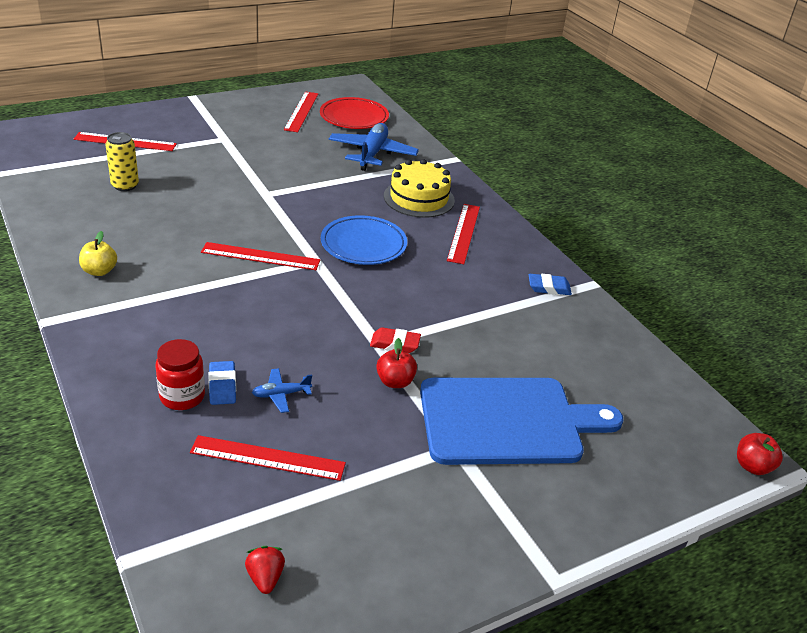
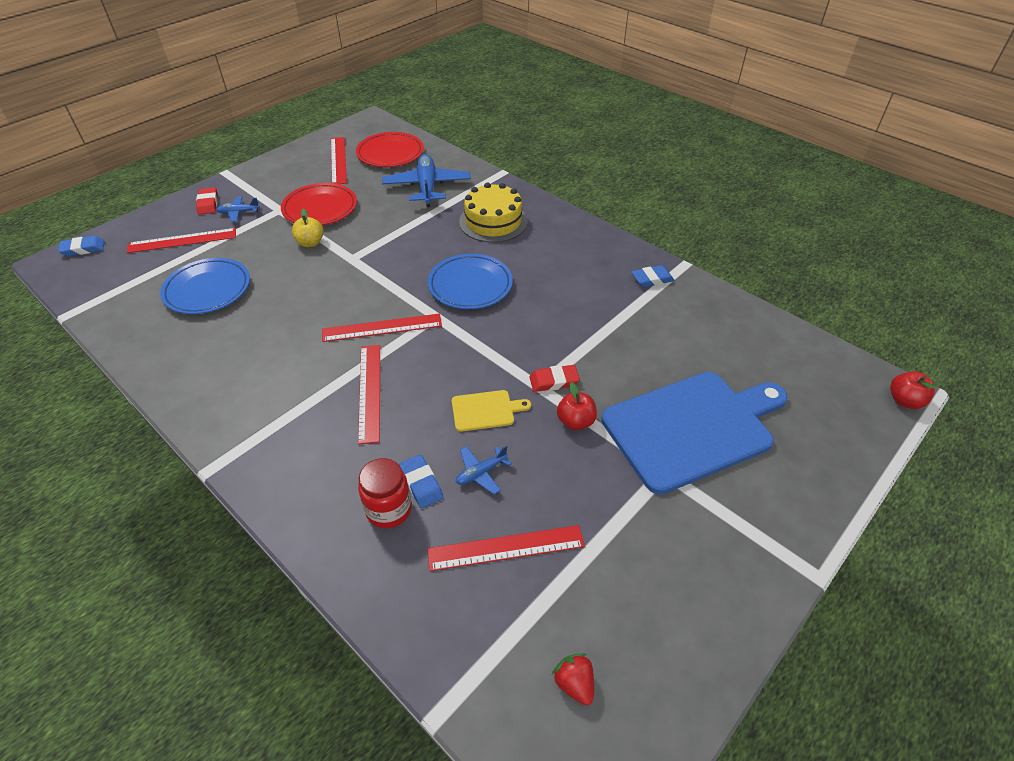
camera: 15 degrees left, 10 degrees up
(39, 127) = (83, 249): none -> blue eraser
(99, 271) = (232, 395): yellow apple -> yellow apple (310, 243)
(125, 185) = (208, 290): yellow can -> blue plate
(163, 118) = (208, 204): none -> red eraser
(186, 132) = (239, 212): none -> blue plane
(261, 147) = (320, 208): none -> red plate
(315, 348) = (485, 410): none -> yellow cutting board
(463, 233) = (551, 246): red ruler -> red ruler (369, 392)

